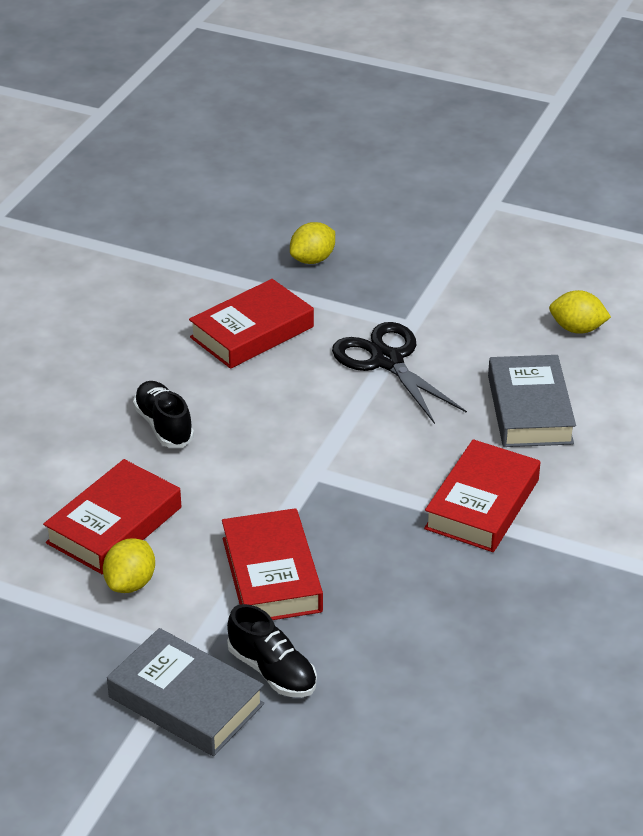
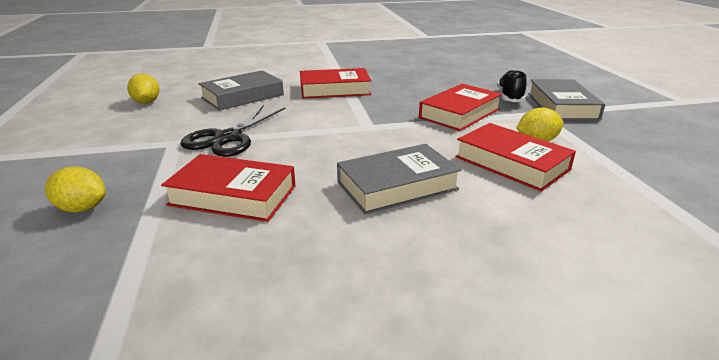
camera: 125 degrees left, 10 degrees down
(114, 525) = (511, 163): red book -> red book turned 45 degrees clockwise
(164, 425) = (397, 186): black shoe -> grey book

